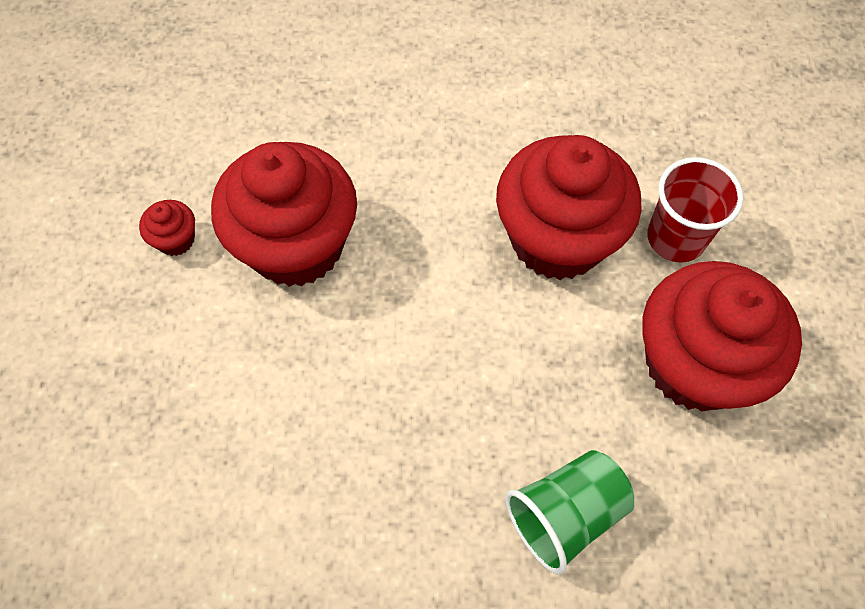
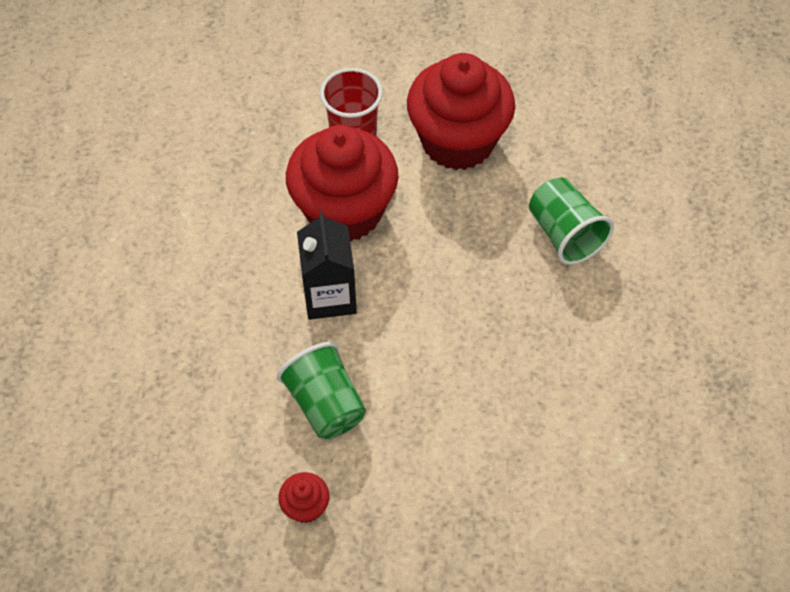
camera: 85 degrees left, 5 degrees down
(296, 246) = (325, 404): red cupcake -> green cup
(435, 236) = (329, 296): none -> black carton

